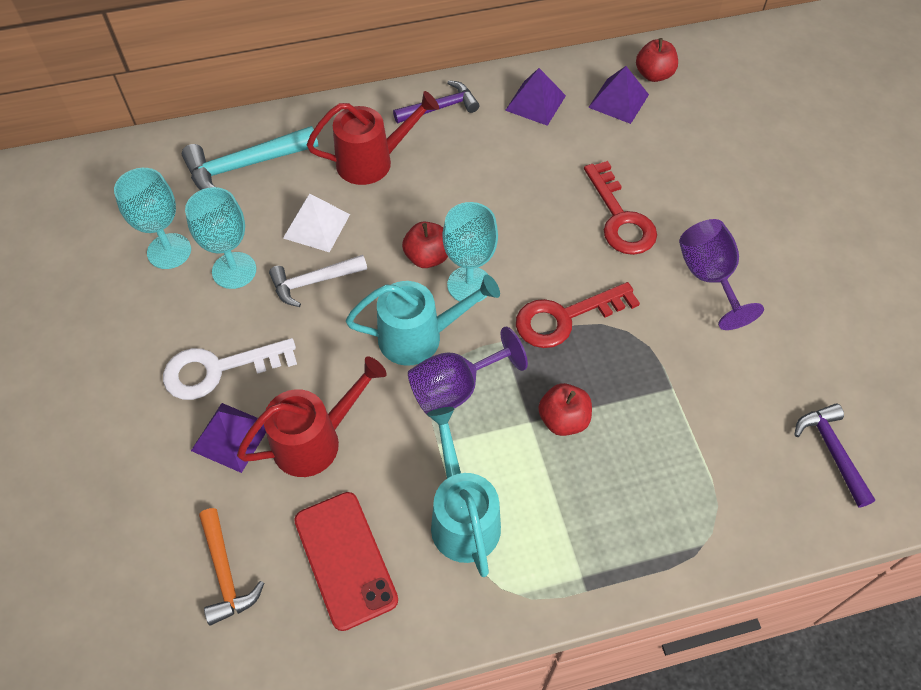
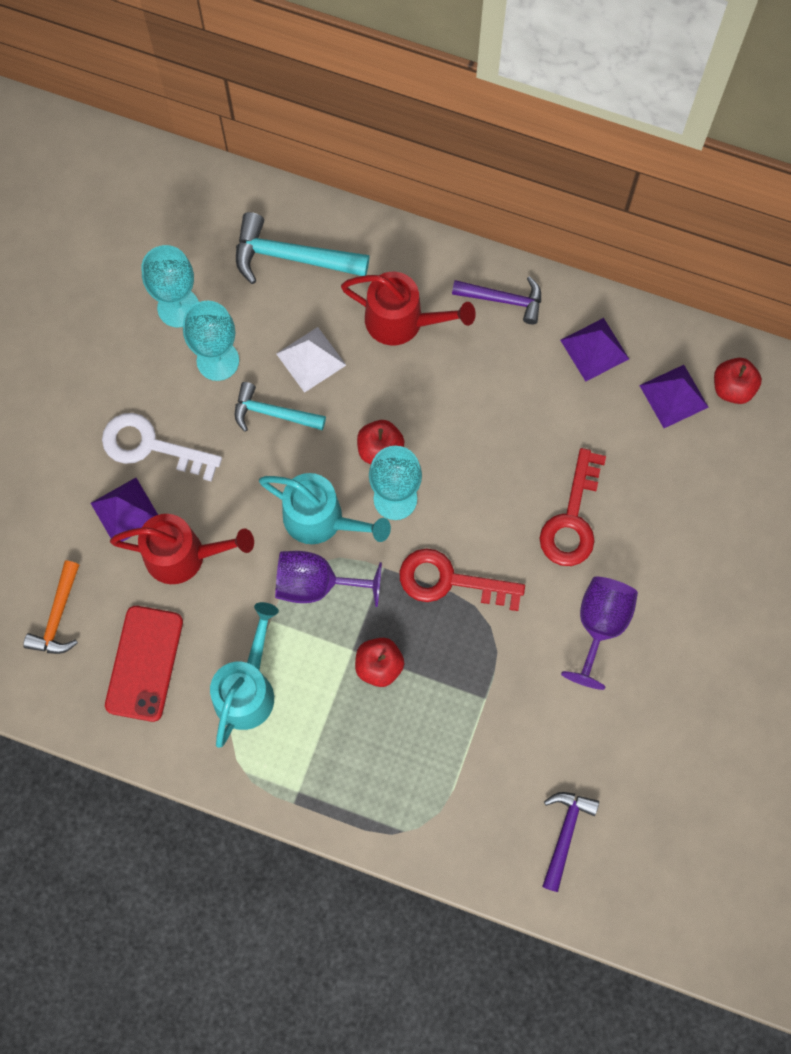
camera: 35 degrees right, 15 degrees up
(313, 282) = (273, 413): white hammer -> turquoise hammer

